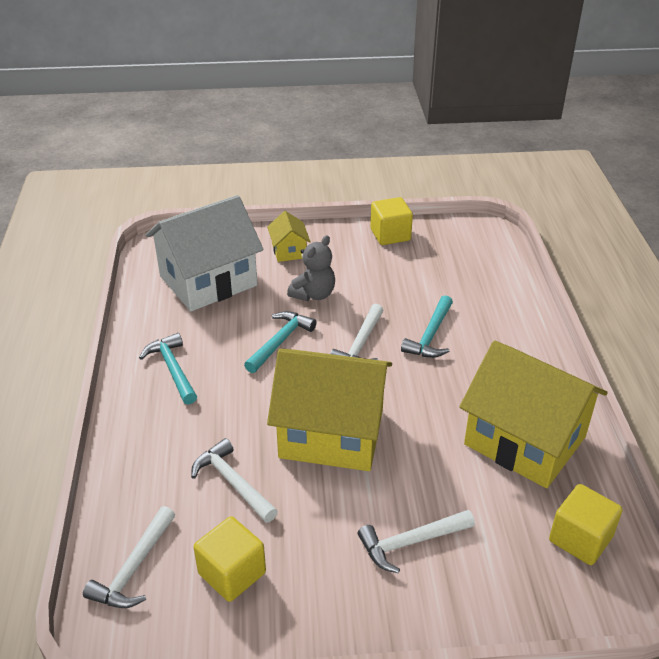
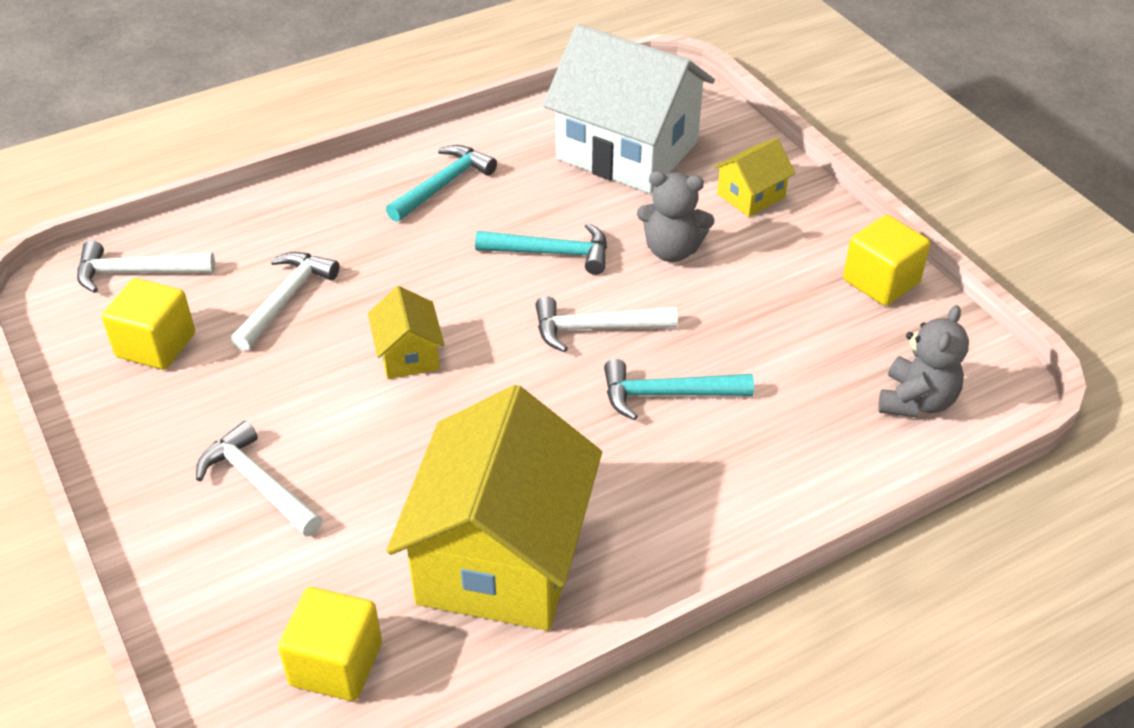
camera: 65 degrees right, 5 degrees up
(331, 433) = (408, 355): yellow house -> yellow house, size x0.45
(481, 256) = (916, 401): none -> grey teddy bear

